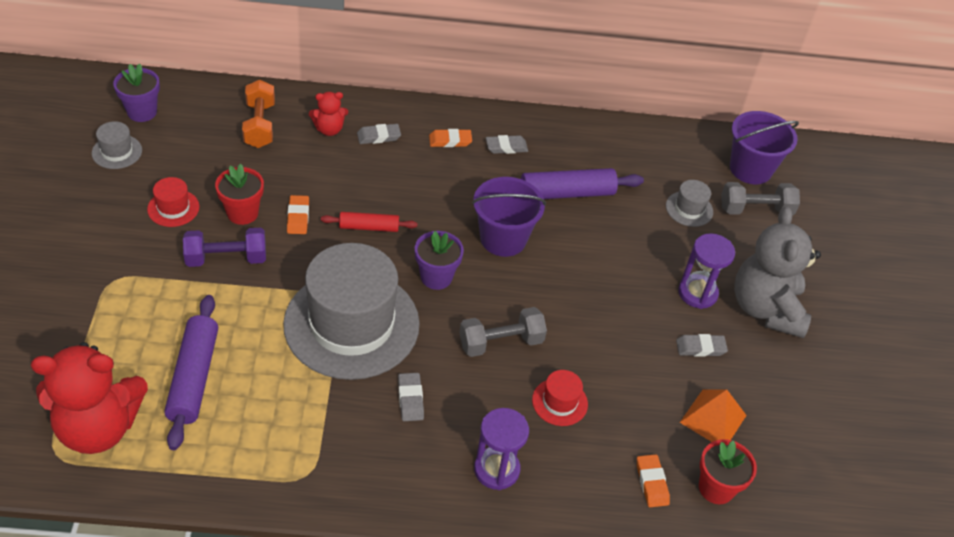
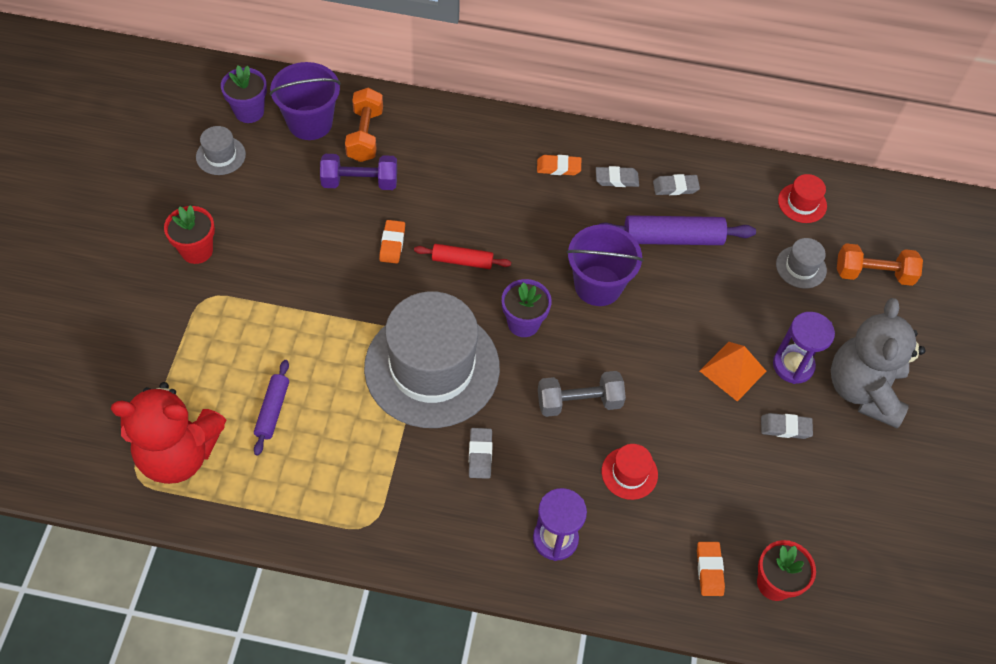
camera: 10 degrees right, 10 degrees up
(173, 208) = (270, 223): red hat -> red hat (802, 203)
(194, 377) = (272, 410): purple rolling pin -> purple rolling pin, size x0.60
(226, 258) = (316, 284): purple dumbbell -> purple dumbbell (360, 182)
(242, 213) = (337, 234): red flower pot -> red flower pot (197, 250)
(329, 129) = (435, 145): red teddy bear -> none
(378, 136) = (485, 157): grey eraser -> grey eraser (675, 187)
(713, 418) = (784, 507): orange pyramid -> orange pyramid (732, 371)
(750, 169) = (876, 225): purple bucket -> purple bucket (310, 122)
(755, 210) = (873, 274): grey dumbbell -> orange dumbbell

